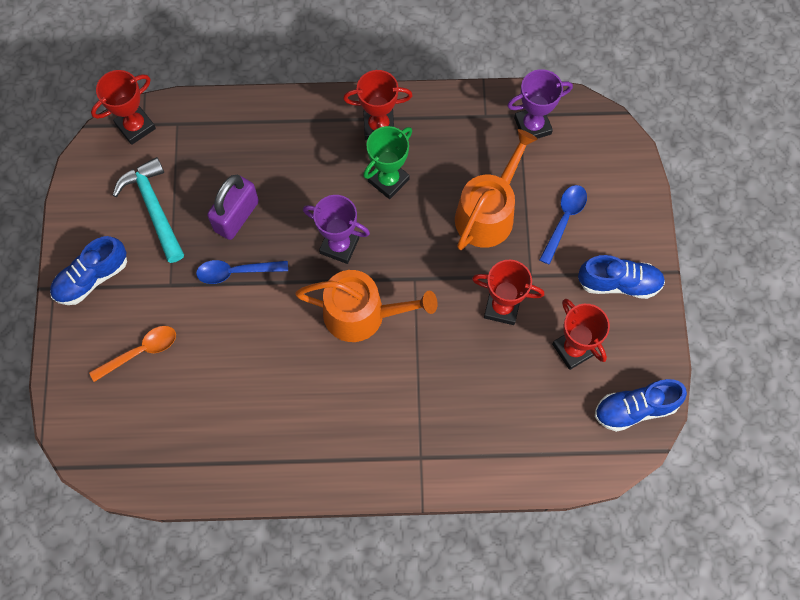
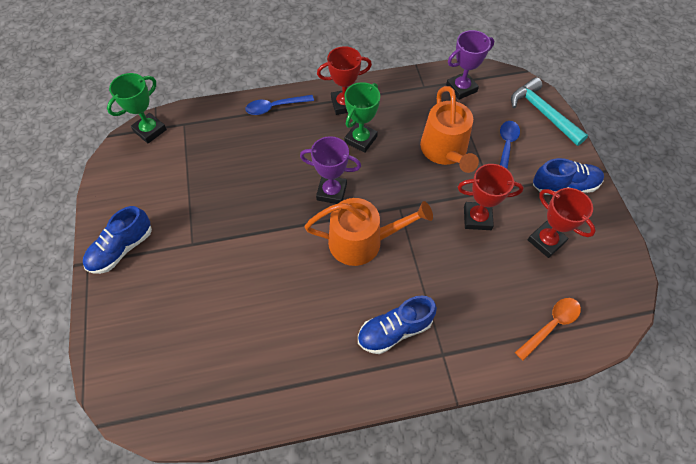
camera: 10 degrees left, 10 degrees down
(135, 126) = (150, 130): red trophy -> green trophy
(140, 352) = (171, 304): orange spoon -> orange spoon (551, 325)
(153, 208) = (171, 186): turquoise hammer -> turquoise hammer (542, 113)
(236, 216) = (242, 182): purple padlock -> none
(236, 272) = (248, 225): blue spoon -> blue spoon (275, 107)
(488, 213) = (445, 151): orange watering can -> orange watering can turned 150 degrees clockwise
(635, 408) = (613, 280): blue shoe -> blue shoe (394, 330)

